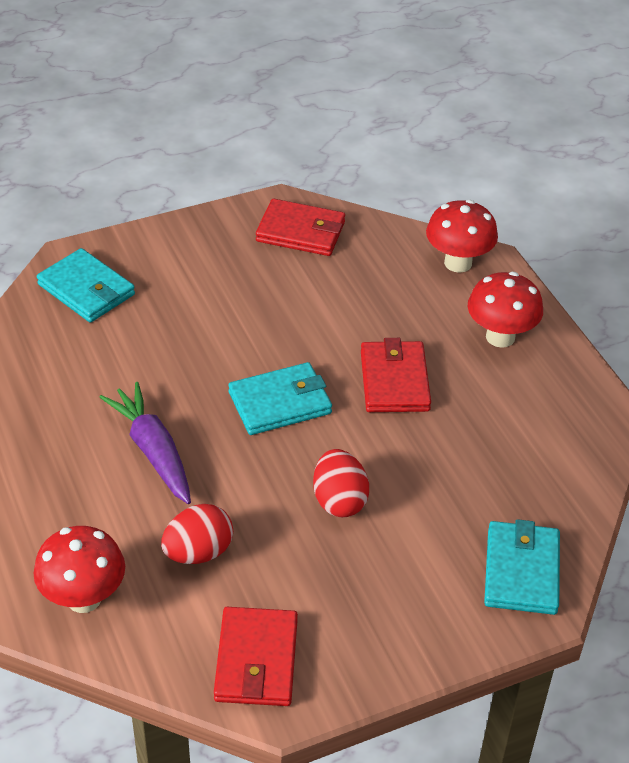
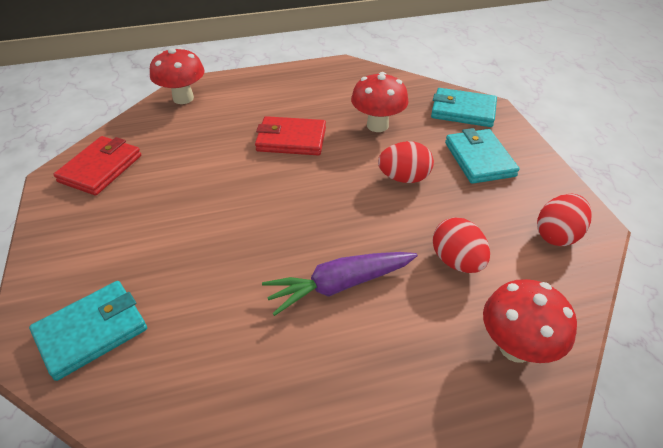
camera: 80 degrees left, 0 degrees up
(256, 660) = (557, 235): red wallet -> red egg
(280, 403) = (299, 199): turquoise wallet -> turquoise wallet (479, 159)
(500, 337) = (263, 91): red mushroom -> red mushroom (377, 125)

